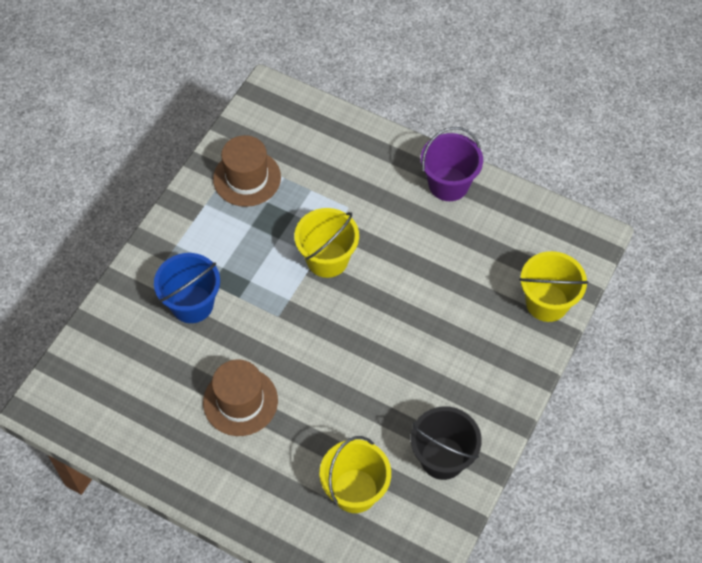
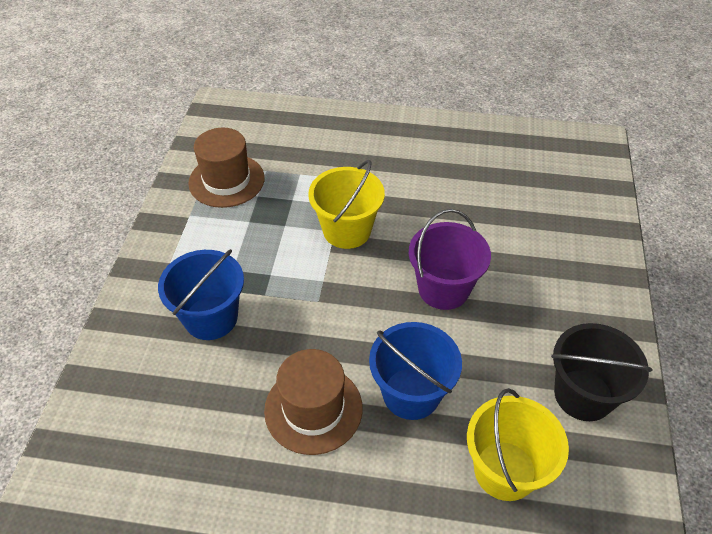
camera: 20 degrees left, 10 degrees down
(315, 414) = (411, 393): none -> blue bucket
(448, 184) = (435, 135): purple bucket -> purple bucket (443, 289)
(547, 303) = (591, 208): yellow bucket -> none

